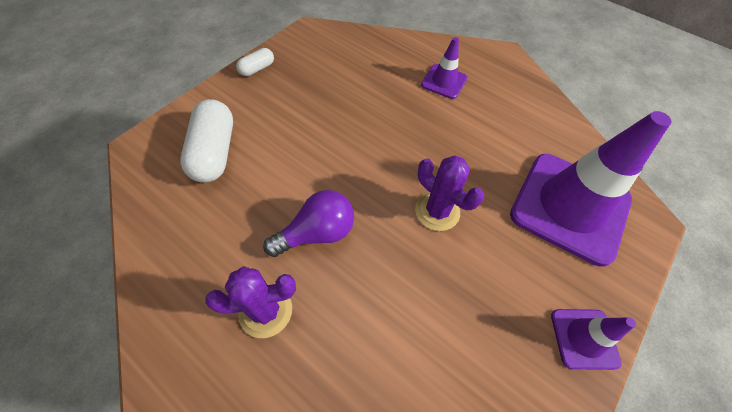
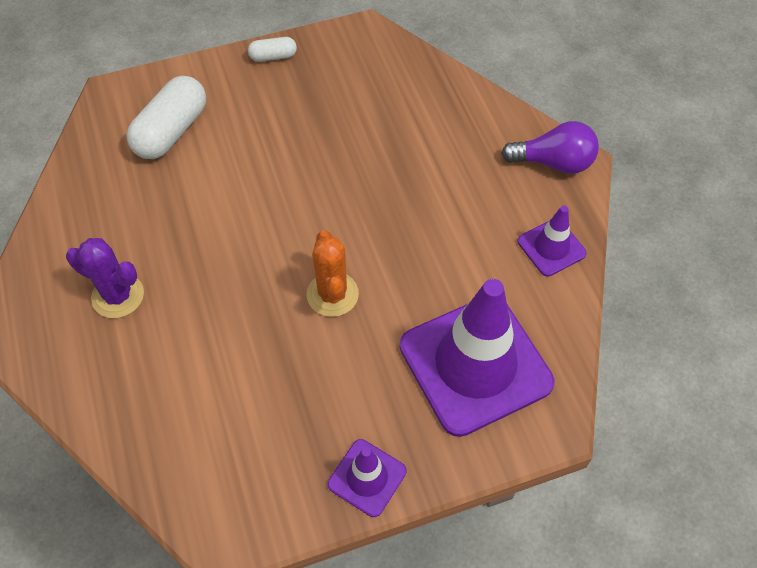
camera: 35 degrees right, 0 degrees up
(317, 233) = (206, 255): purple light bulb -> purple light bulb (553, 162)
(437, 211) = (332, 294): purple cactus -> orange cactus
(444, 81) = (465, 162): purple traffic cone -> purple traffic cone (551, 247)

